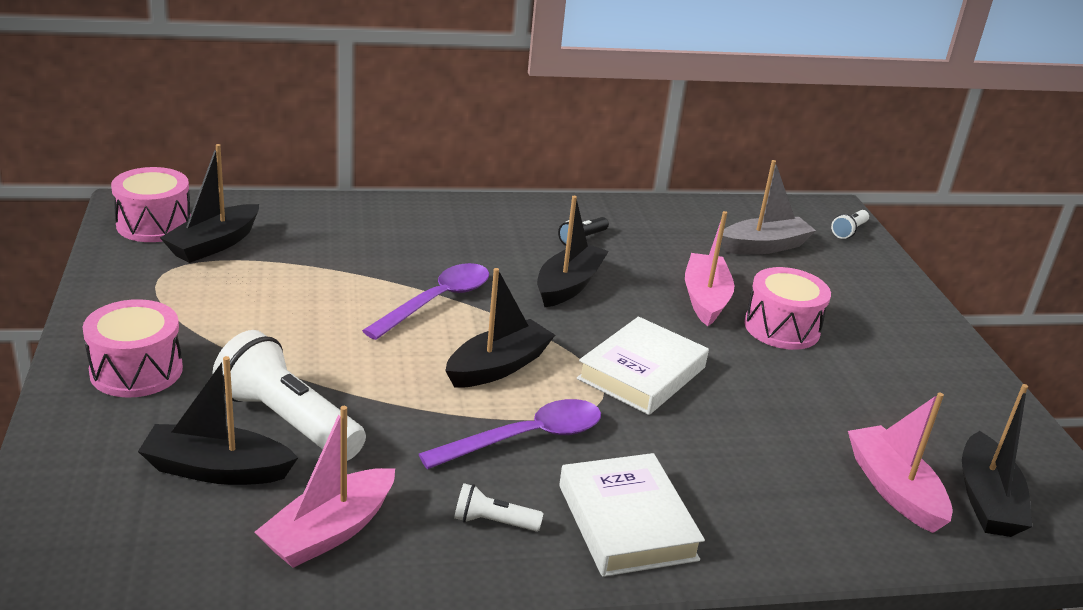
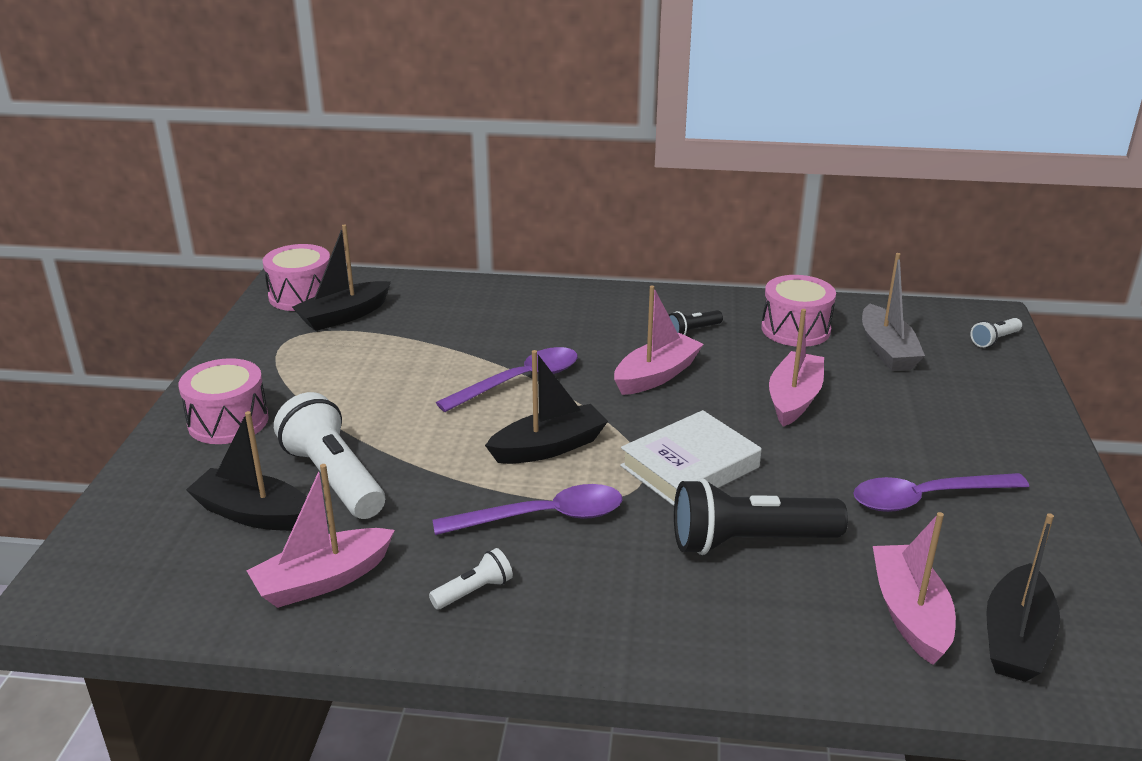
camera: 20 degrees right, 0 degrees up
(493, 522) = (474, 591): white flashlight -> white flashlight turned 120 degrees clockwise
(568, 285) = (656, 375): black boat -> pink boat
(627, 522) = (604, 609): white book -> none
(728, 440) = (749, 541): none -> black flashlight
(764, 246) = (887, 350): grey boat -> grey boat turned 90 degrees clockwise
(781, 328) = (864, 435): pink drum -> pink drum (795, 329)
(859, 382) = (926, 498): none -> purple spoon

